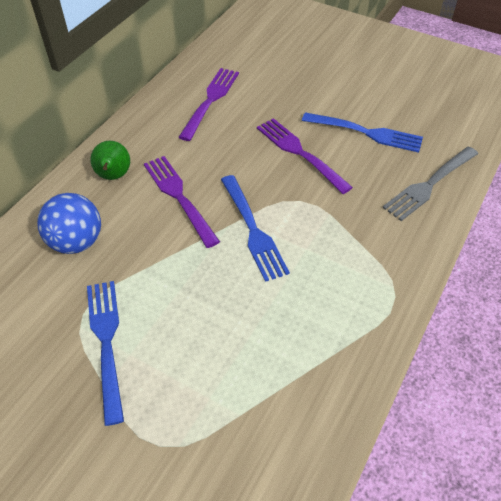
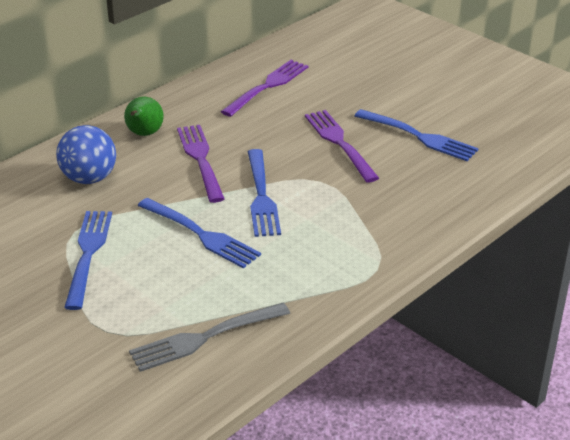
camera: 15 degrees right, 15 degrees down
(211, 290) = (200, 234): none -> blue fork
(430, 184) = (464, 189): grey fork -> grey fork (206, 337)

